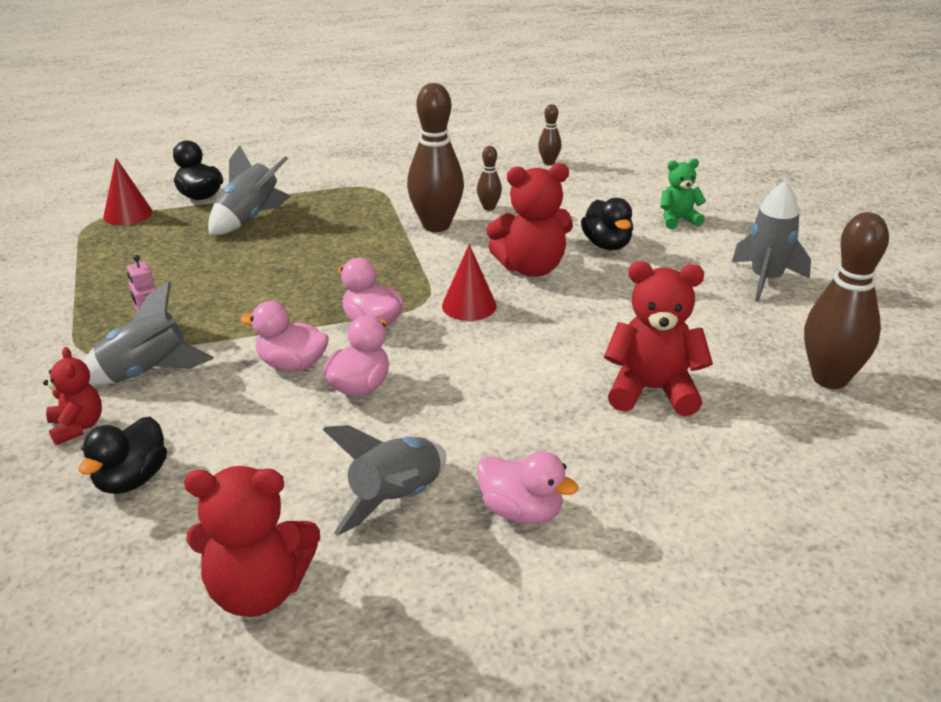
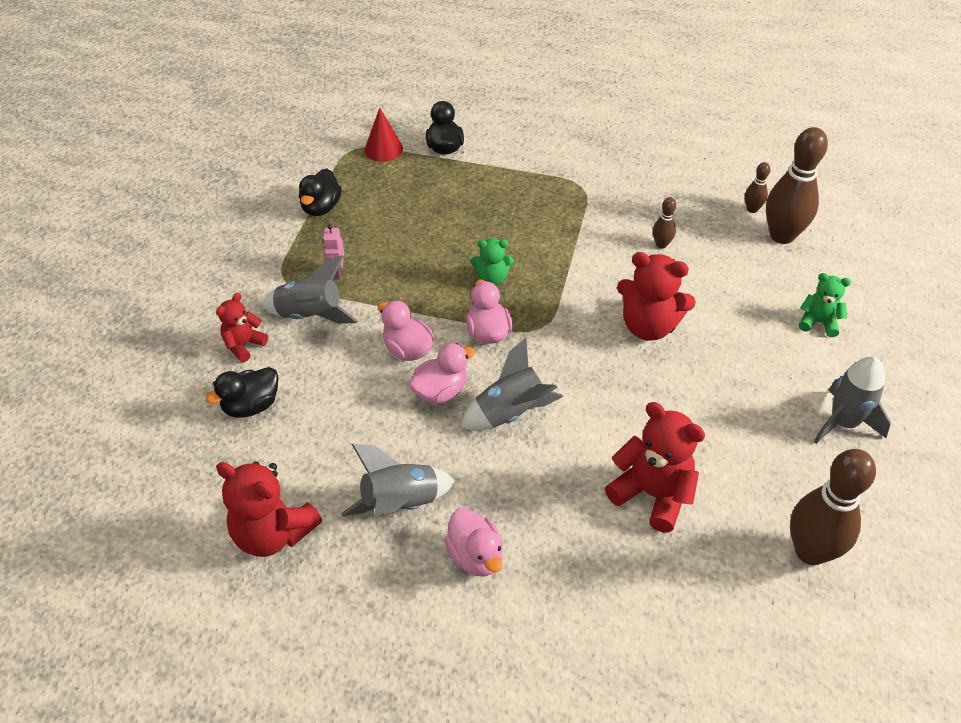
camera: 30 degrees right, 15 degrees up
(77, 427) = (244, 345): red teddy bear -> red teddy bear turned 150 degrees counterclockwise
(249, 218) = (466, 186): grey rocket -> grey rocket (510, 412)
(339, 280) = (492, 279): none -> green teddy bear
(436, 225) = (604, 249): brown bowling pin -> brown bowling pin (782, 235)
(469, 305) = (571, 346): red cone -> none
(607, 244) = (731, 326): black duck -> black duck (321, 207)

